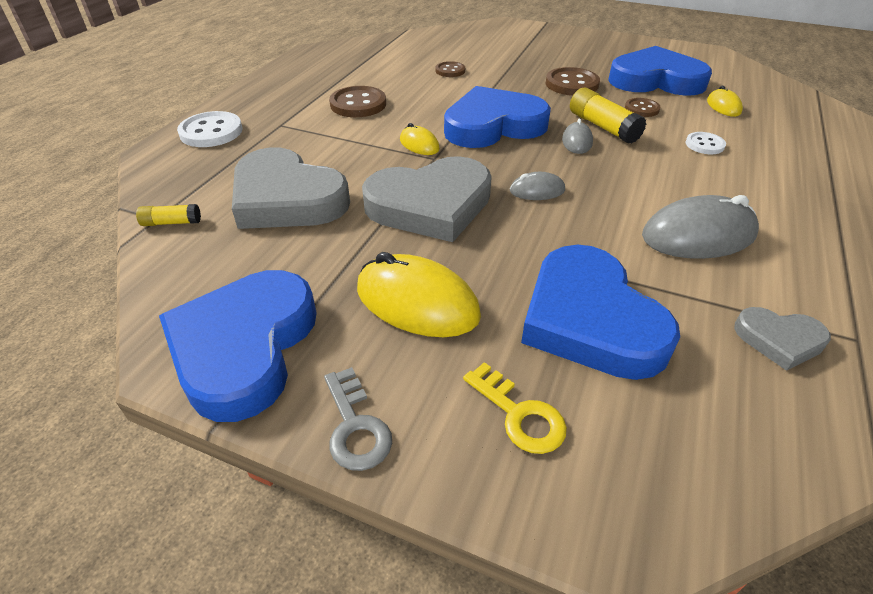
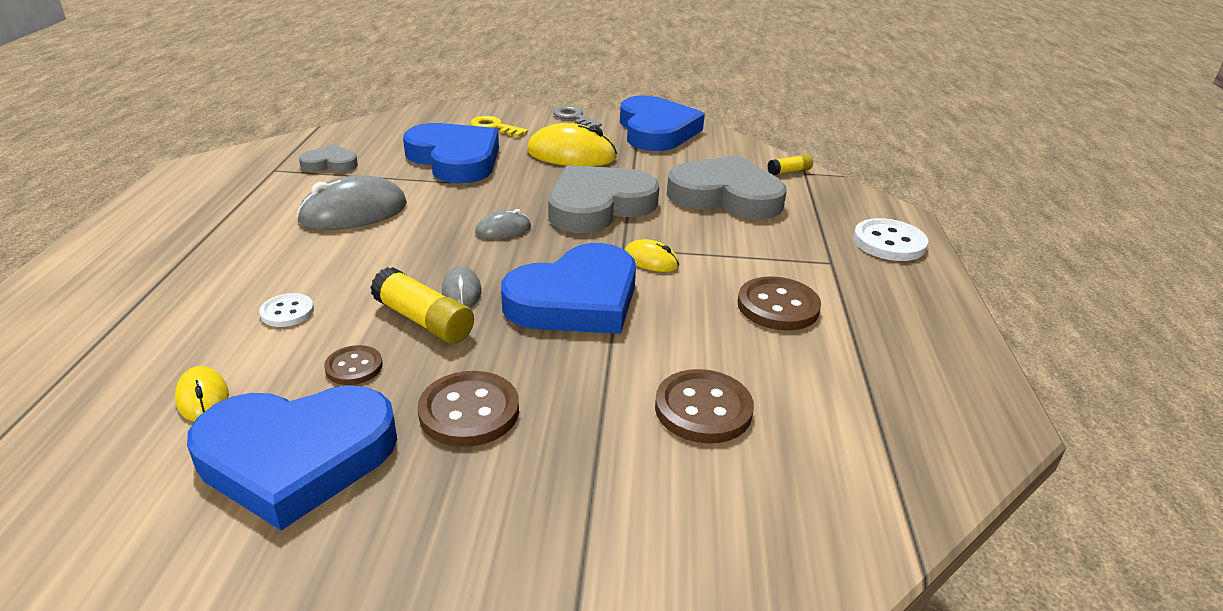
camera: 160 degrees right, 10 degrees down
(450, 71) = (703, 409): brown button -> brown button, size x1.69

